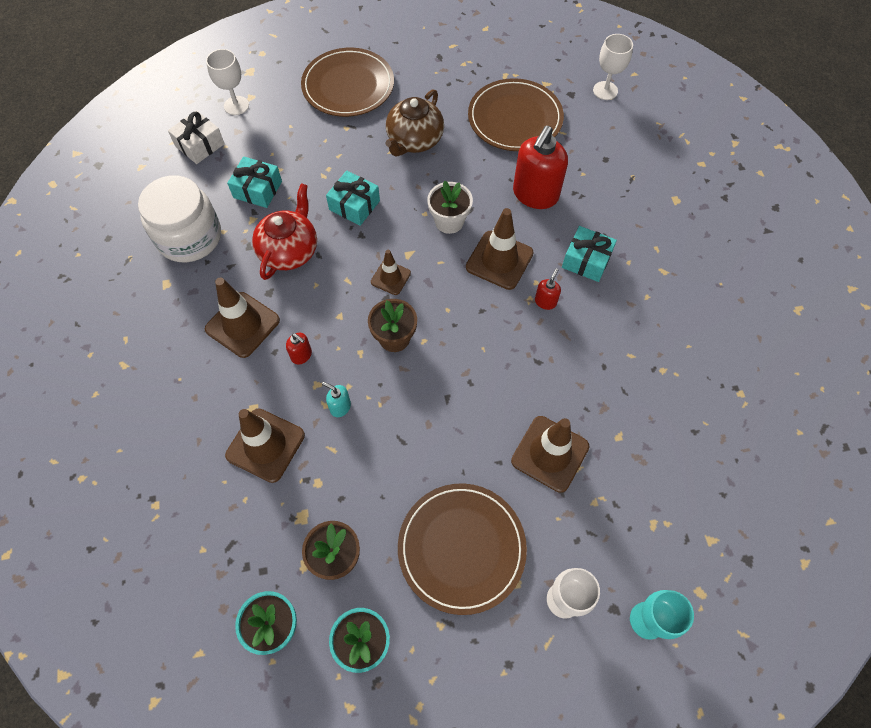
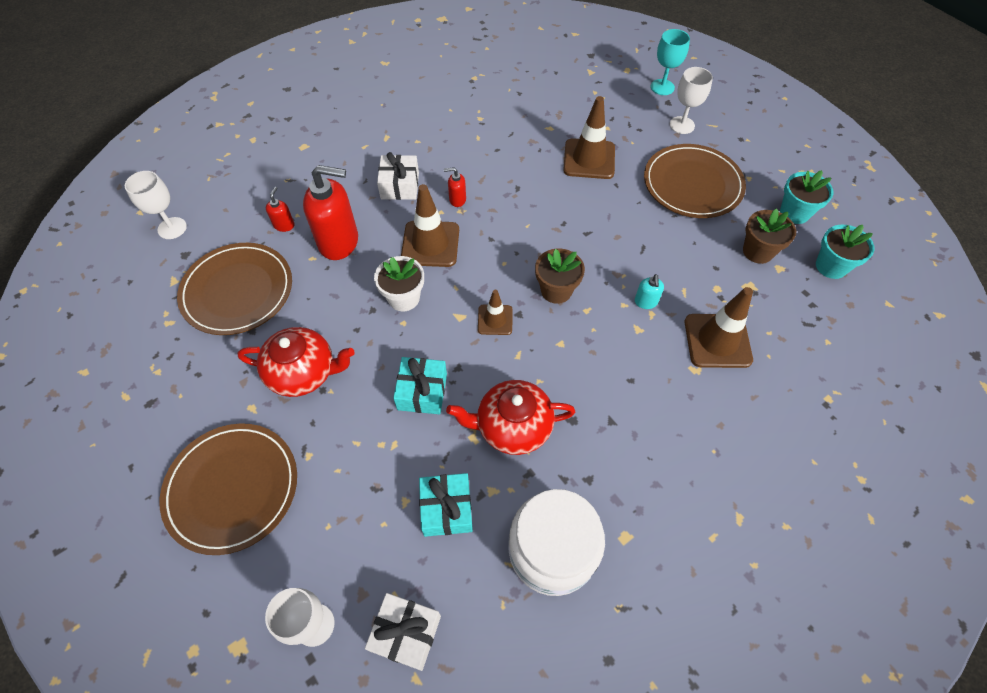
camera: 115 degrees left, 5 degrees down
(242, 325) = (622, 425): brown traffic cone -> none
(301, 355) = (619, 355): red soap dispenser -> red soap dispenser (284, 225)
(414, 140) = (303, 373): brown teapot -> red teapot
(586, 260) = (400, 185): turquoise gift -> white gift

